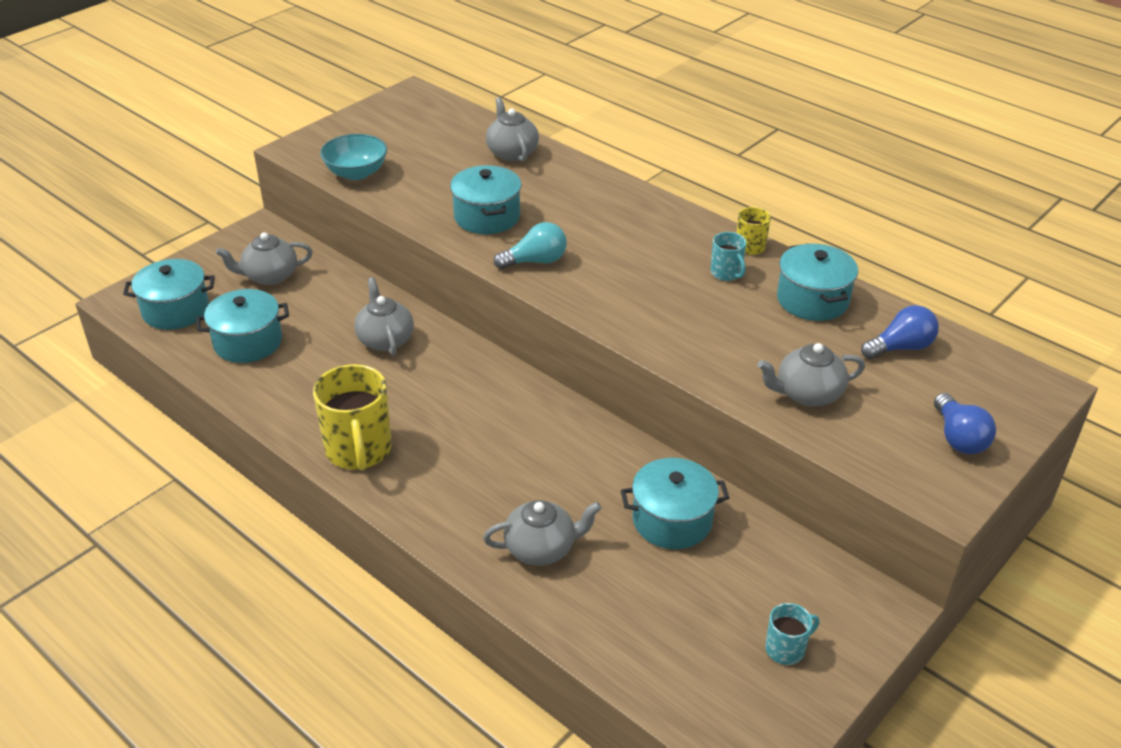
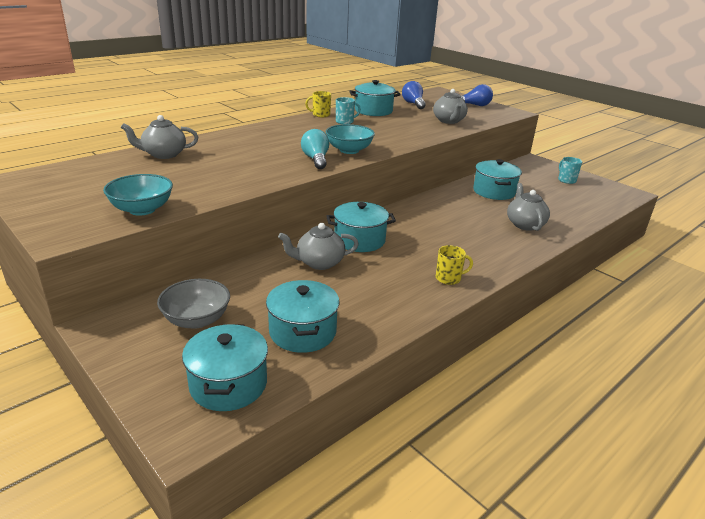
camera: 85 degrees left, 10 degrees down
(269, 276) = (196, 320): grey teapot -> grey bowl
(358, 450) = (449, 278): yellow mug -> yellow mug, size x0.50
(487, 217) = (251, 168): turquoise pot -> turquoise pot (359, 240)
(585, 286) = (349, 150): none -> turquoise bowl

